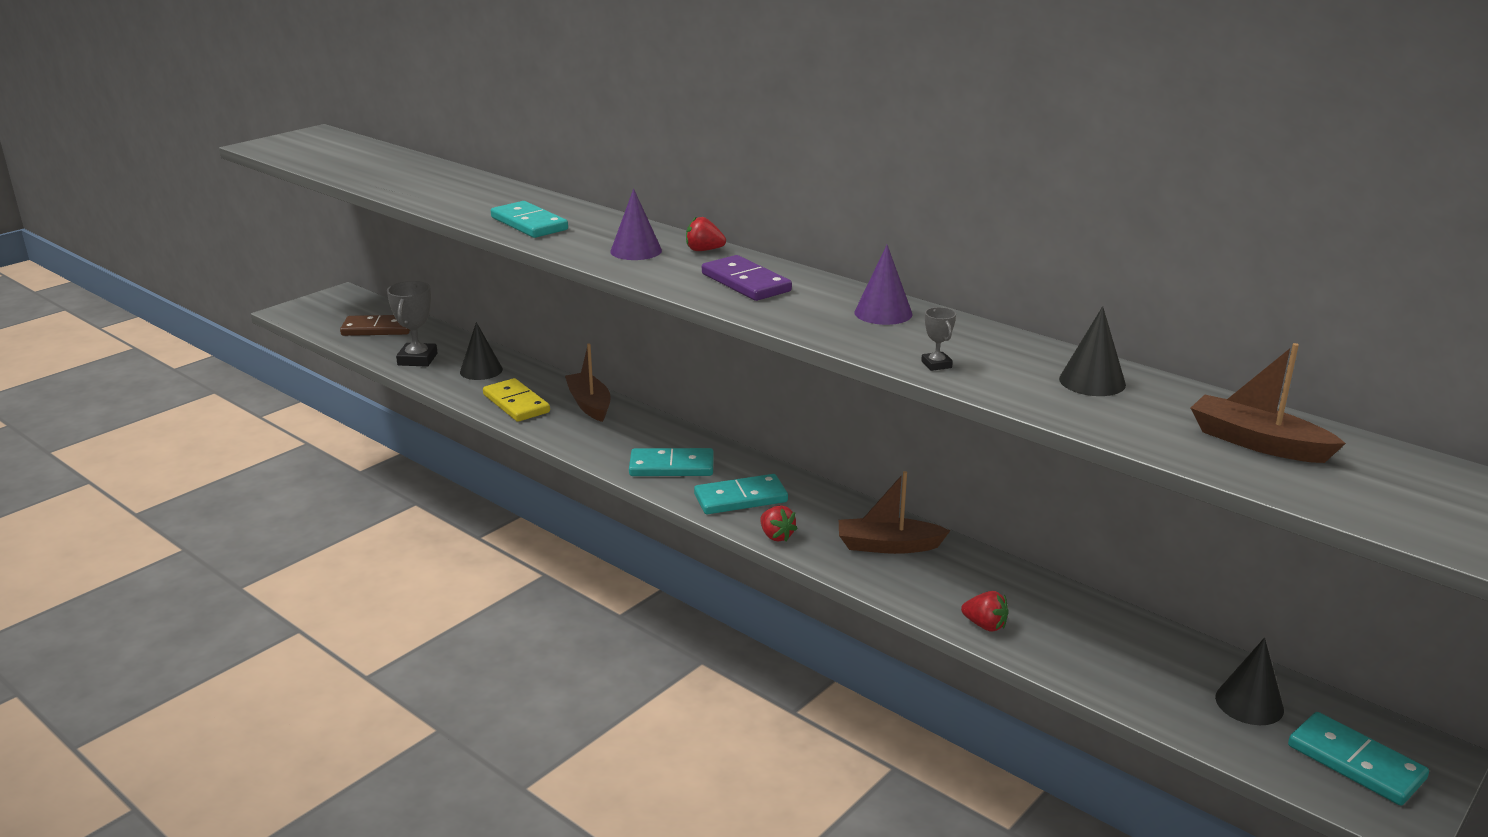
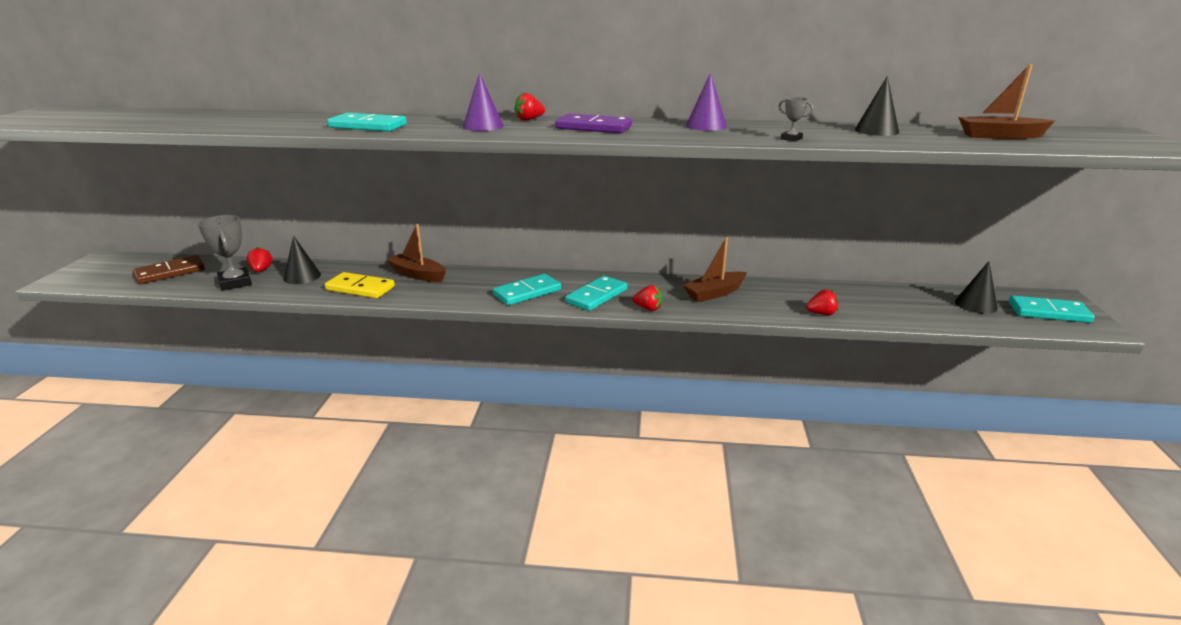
camera: 35 degrees left, 0 degrees up
(454, 350) = (261, 270): none -> red strawberry

